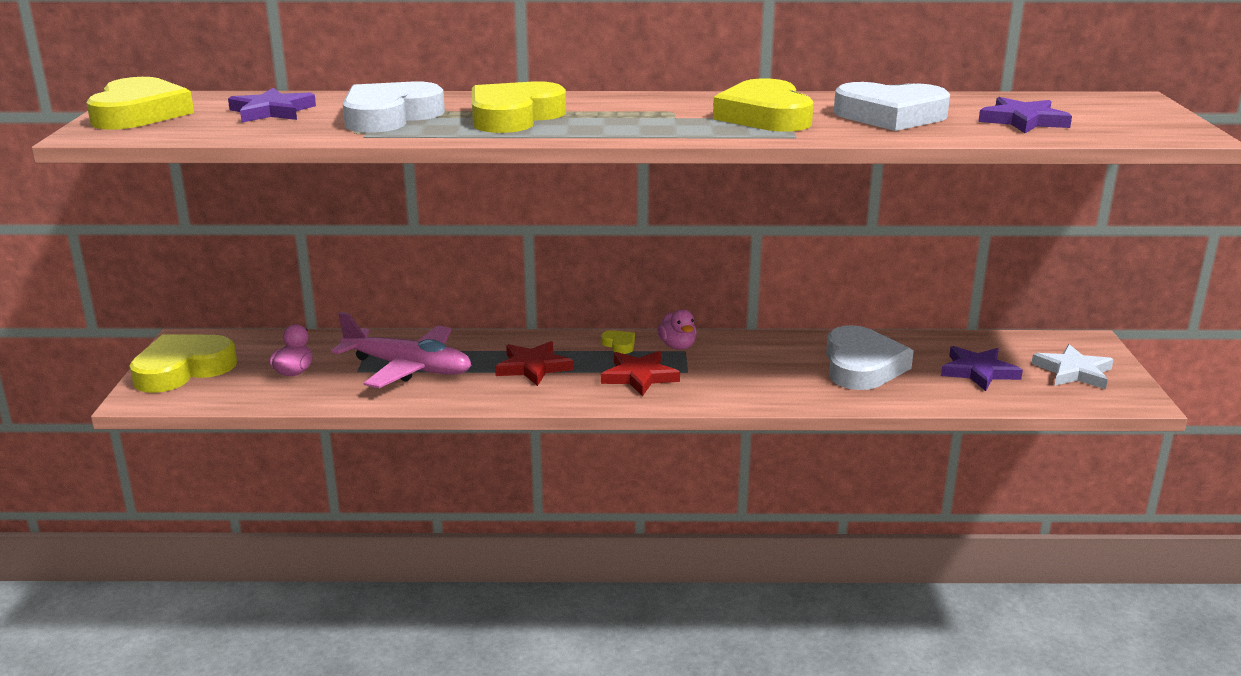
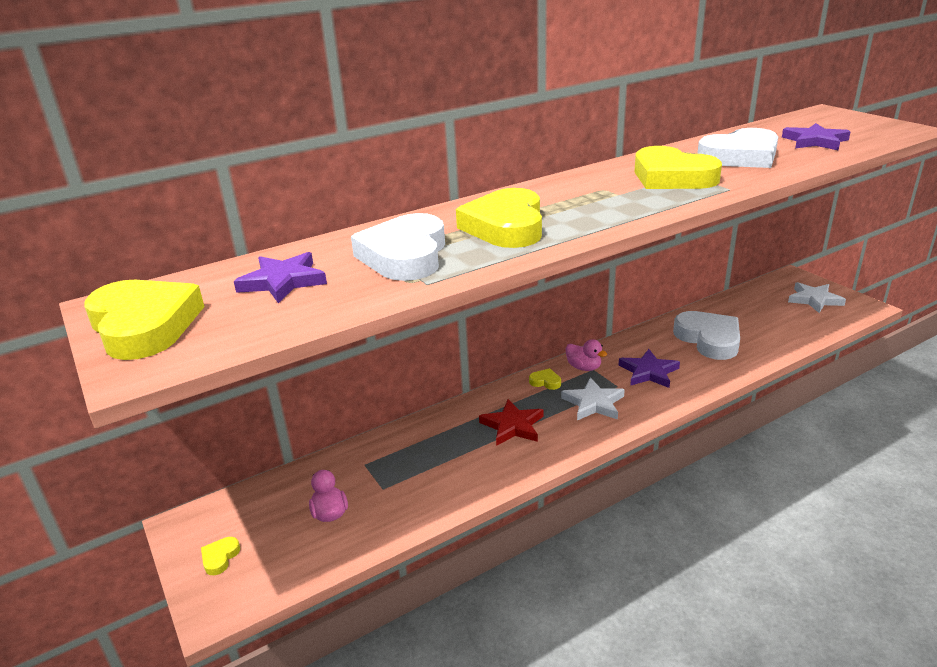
camera: 30 degrees left, 5 degrees up
(183, 369) = (220, 557): yellow heart -> yellow heart, size x0.41
(408, 368) = (421, 467): pink plane -> none
(639, 376) = (593, 403): red star -> white star
(978, 371) = (771, 318): purple star -> purple star (648, 372)

